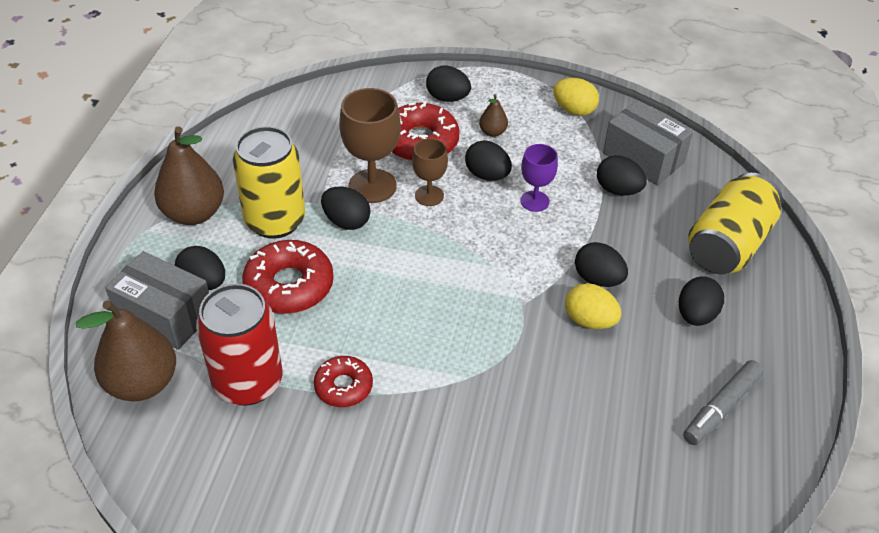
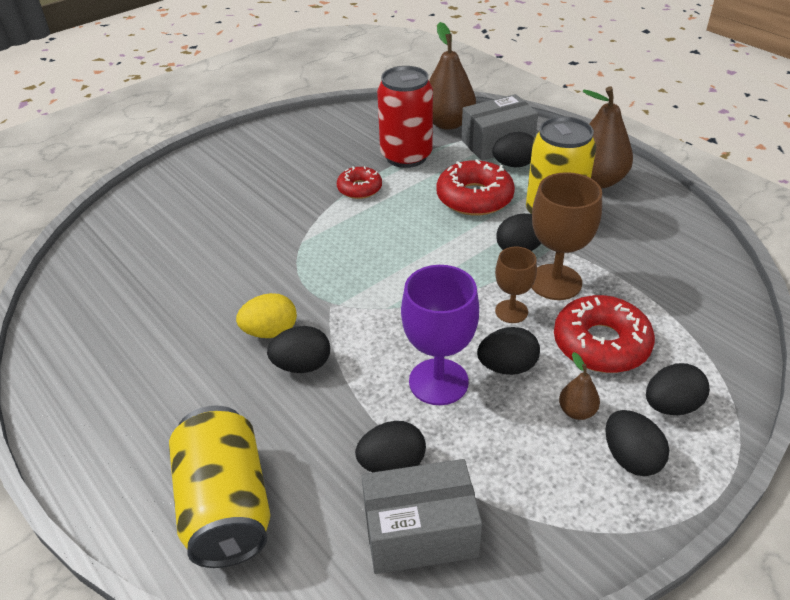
camera: 130 degrees right, 5 degrees down
(534, 201) = (438, 382): purple goblet -> purple goblet, size x1.67
(574, 110) = (567, 523): yellow egg -> none
(696, 315) = (192, 406): black egg -> black egg (630, 458)
(721, 408) = (111, 355): grey marker -> none

